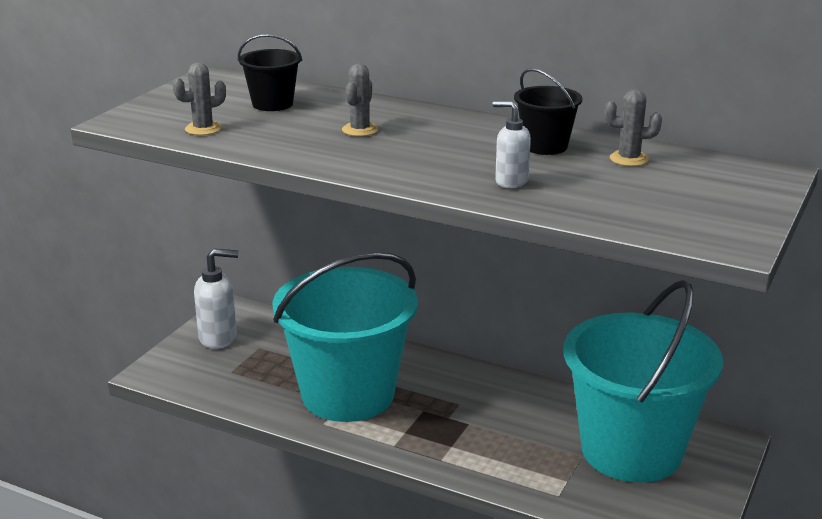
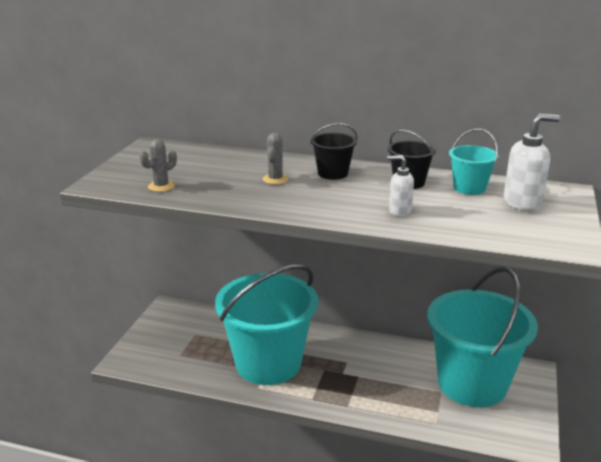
camera: 10 degrees left, 0 degrees up
(218, 338) = (164, 330): white soap dispenser -> white soap dispenser (523, 203)
(272, 104) = (203, 163): black bucket -> black bucket (333, 173)
(629, 159) = (469, 188): grey cactus -> turquoise bucket

